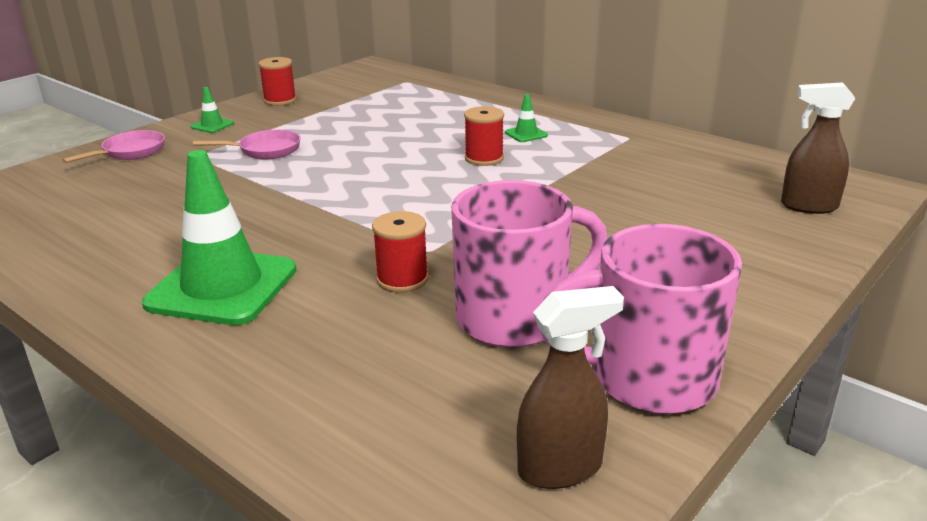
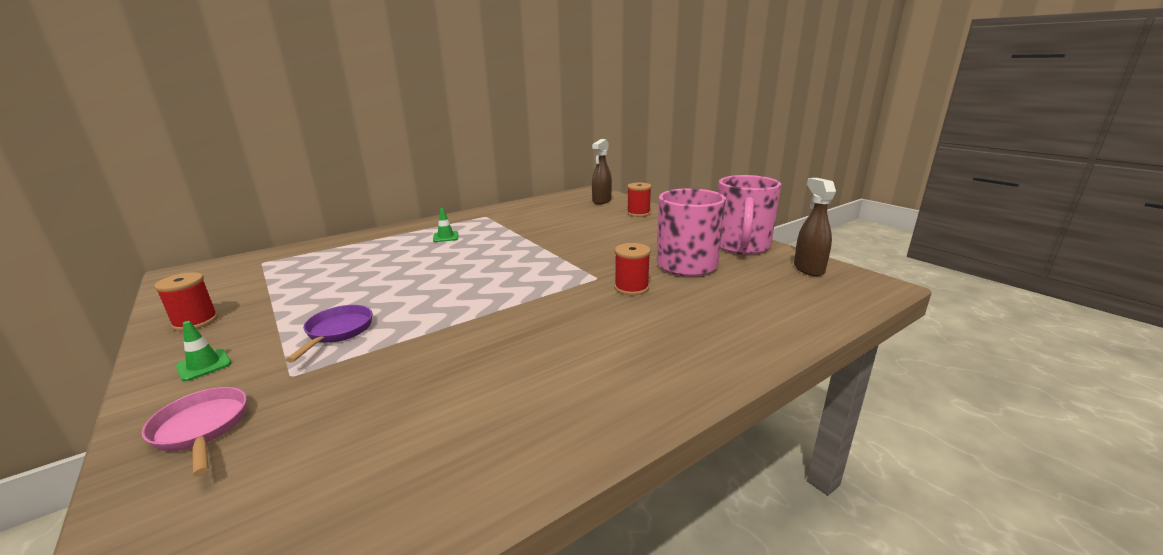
camera: 75 degrees left, 5 degrees down
(222, 287) = (614, 352): green traffic cone -> none
(265, 150) = (337, 332): pink pan -> purple pan
(484, 158) = (471, 251): red spool -> red spool (638, 213)

